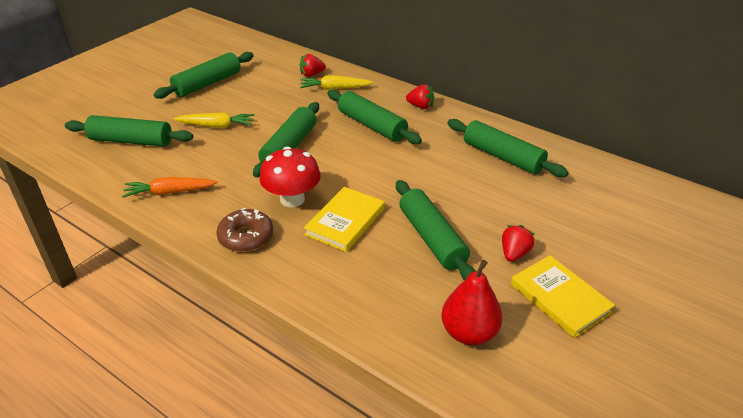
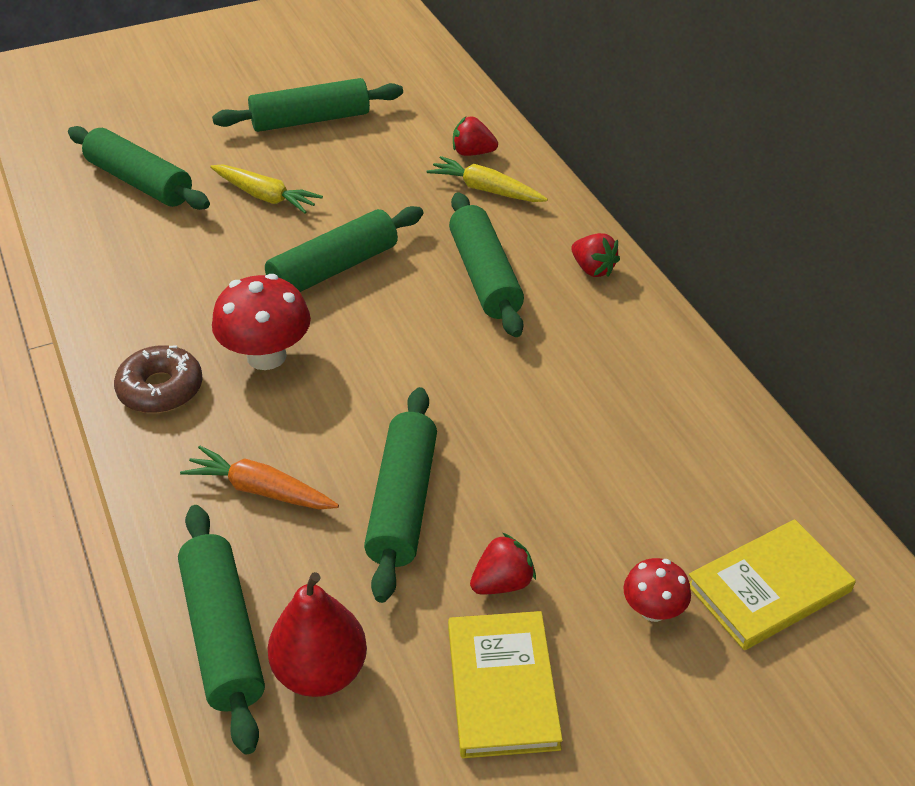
camera: 30 degrees right, 5 degrees up
(170, 192) = (124, 281): orange carrot -> orange carrot (261, 490)
(345, 221) = (306, 421): yellow book -> yellow book (768, 588)
(502, 157) = (643, 411): green rolling pin -> green rolling pin (223, 635)
(589, 236) = (653, 610): none -> red mushroom

